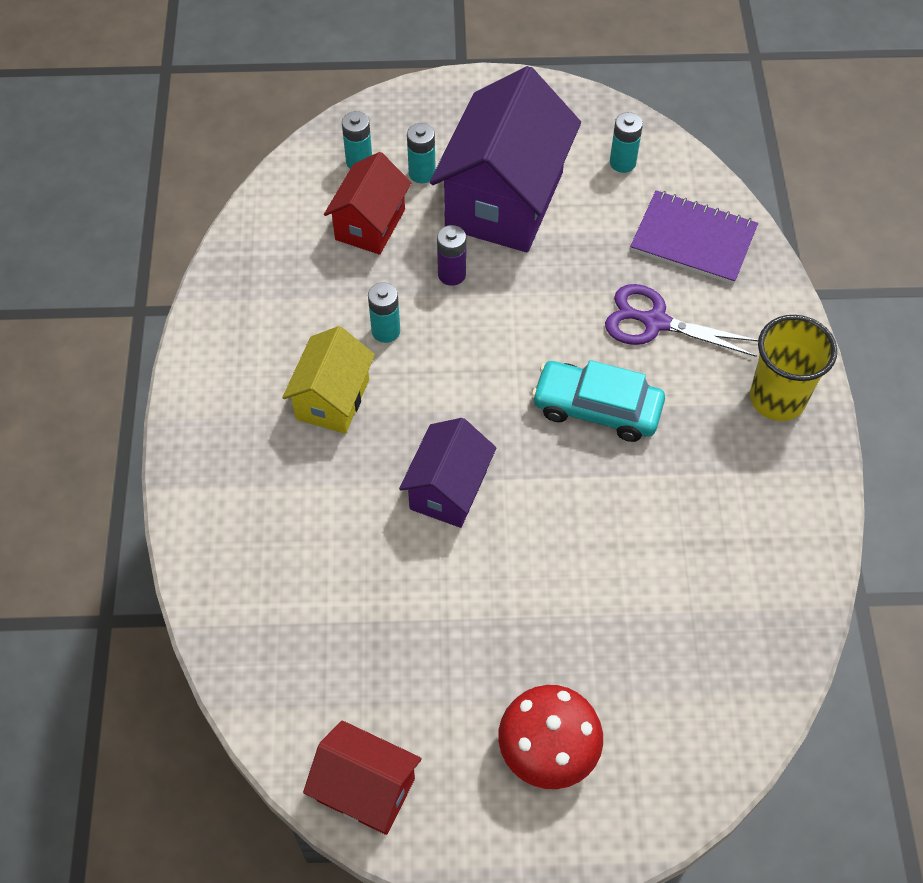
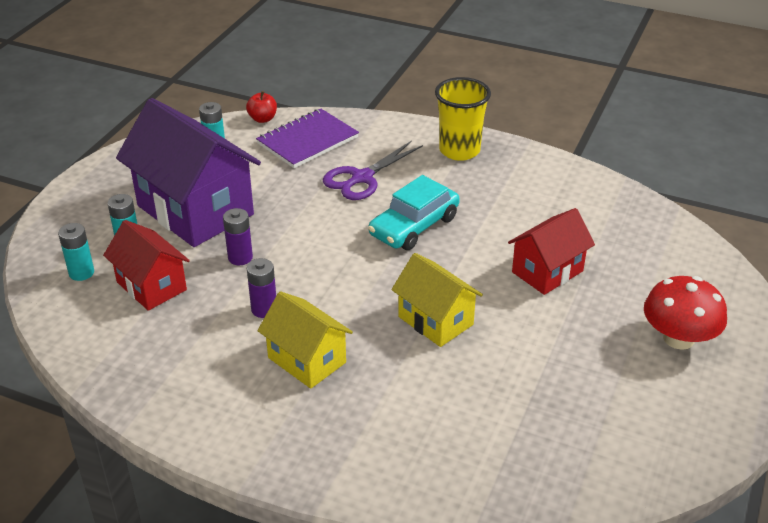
camera: 65 degrees left, 20 degrees down
(366, 789) = (677, 448): red house -> red house (547, 271)
(386, 331) = (264, 309): turquoise battery -> purple battery
(448, 489) = (435, 320): purple house -> yellow house
(706, 179) = (262, 119): none -> red apple

